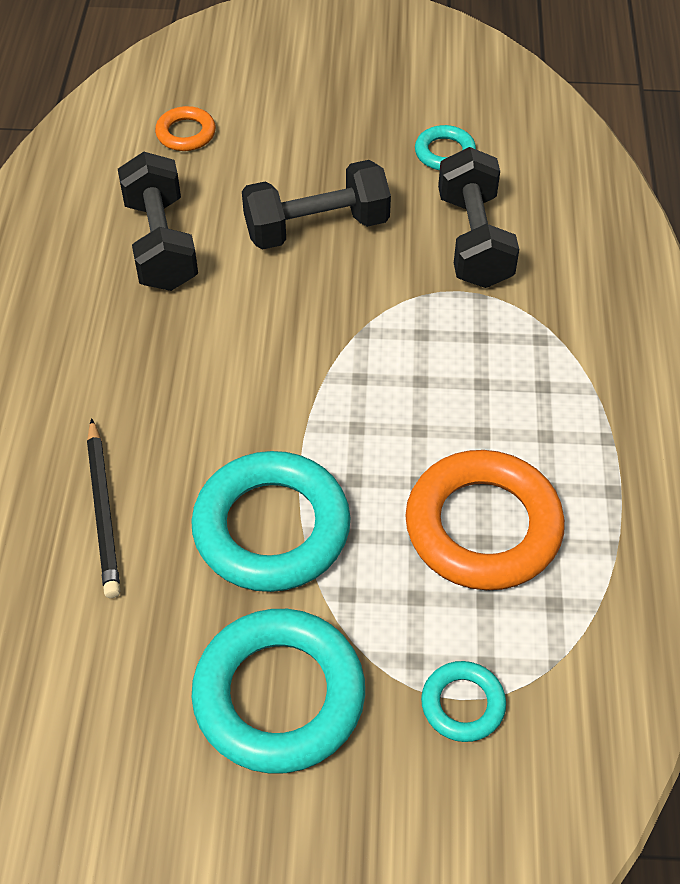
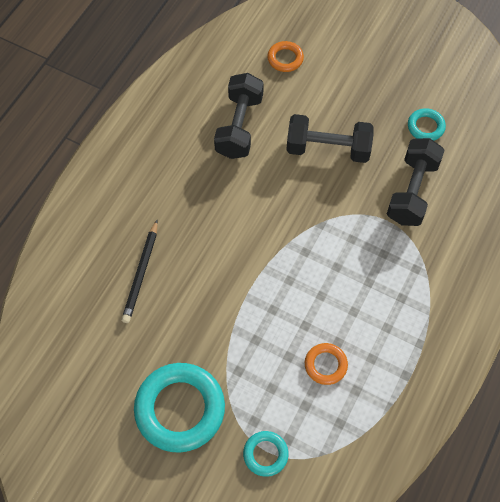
camera: 25 degrees right, 10 degrees up
(271, 528) = (218, 318): turquoise ring -> none
(483, 527) = (325, 365): orange ring -> orange ring, size x0.49

